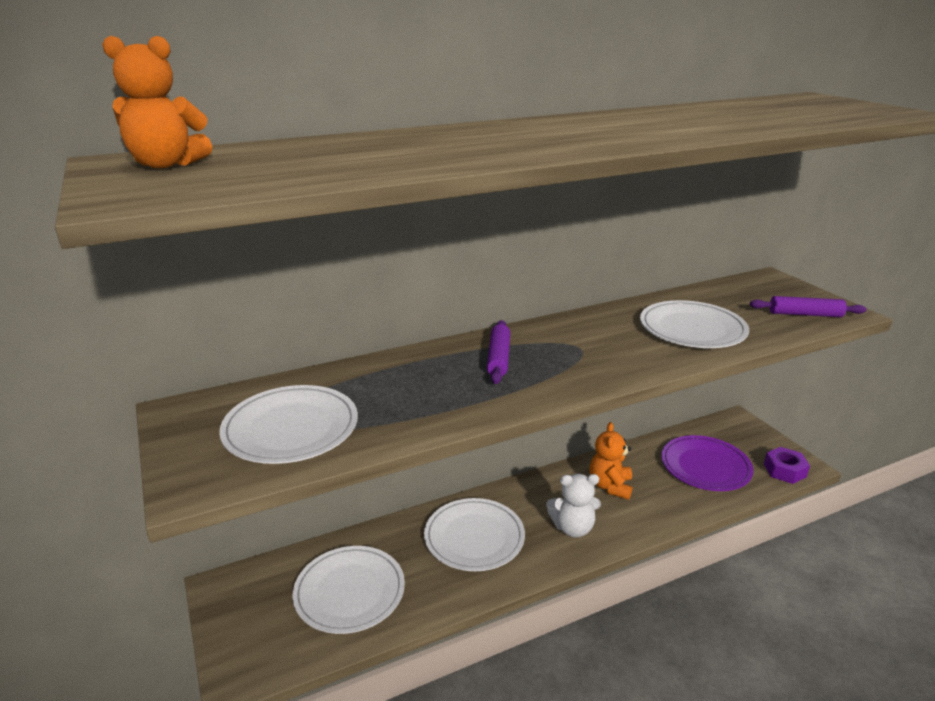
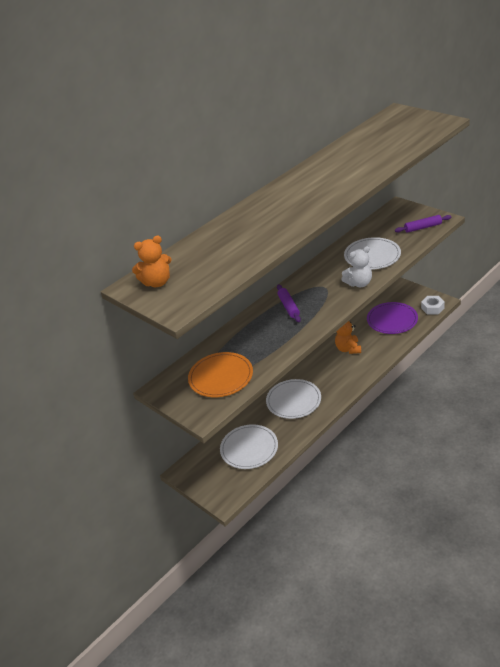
camera: 15 degrees left, 10 degrees up
(291, 428) = (221, 377): white plate -> orange plate
(573, 528) = (340, 378): white teddy bear -> white teddy bear (359, 283)
(784, 470) = (432, 308): purple nut -> white nut

